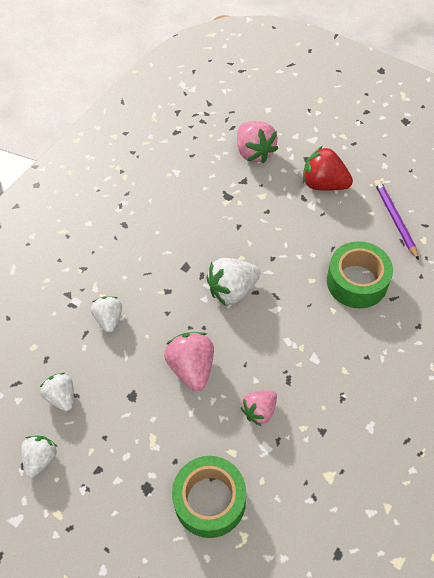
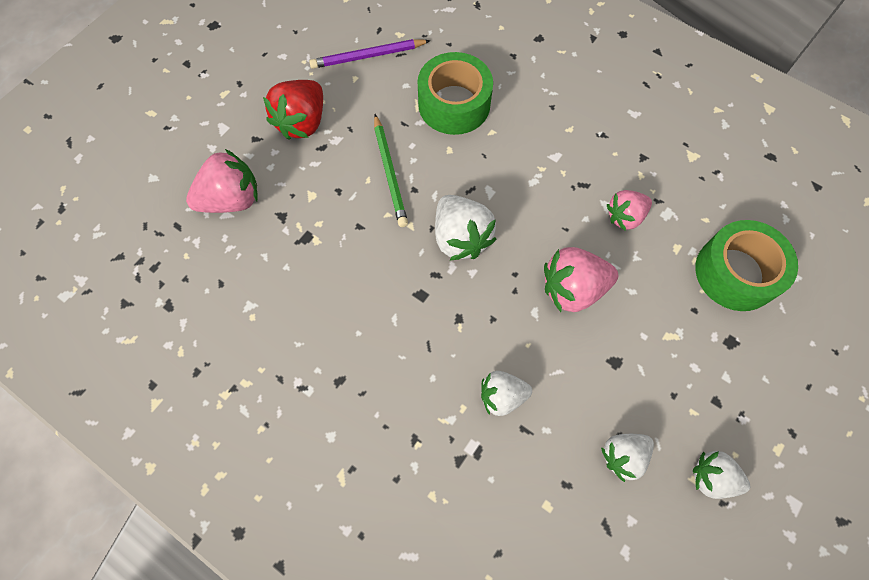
camera: 90 degrees left, 10 degrees up
(259, 411) = (625, 216): pink strawberry -> pink strawberry turned 105 degrees clockwise
(285, 241) = (389, 172): none -> green pencil

